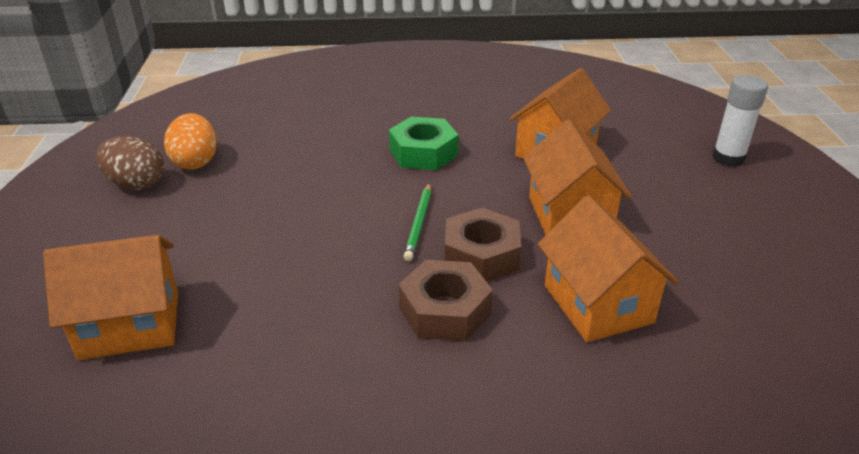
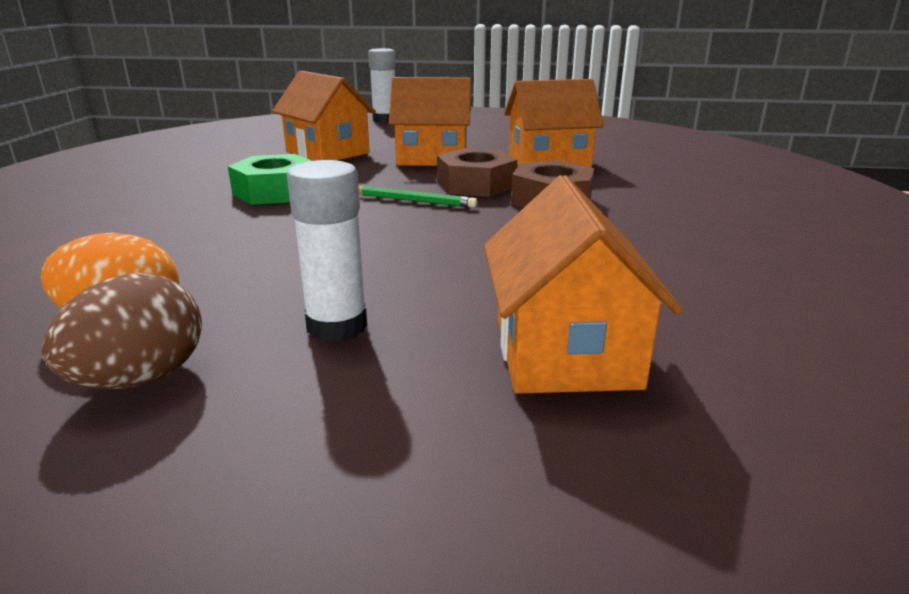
camera: 80 degrees left, 10 degrees down
(180, 229) = (337, 326): none -> white glue stick

